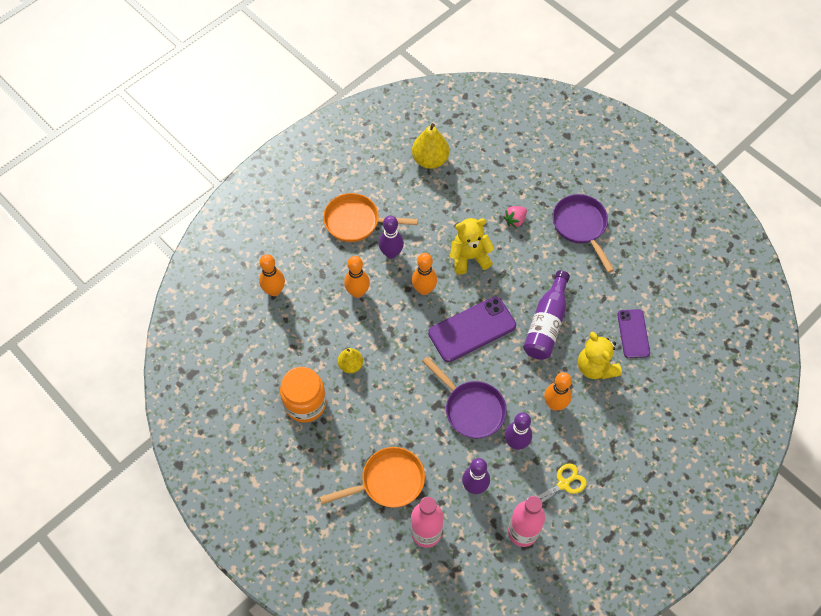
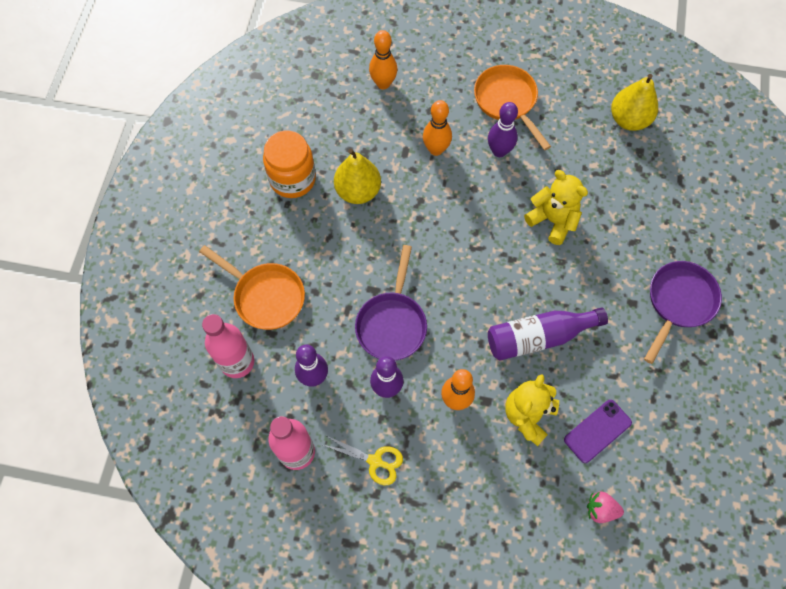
camera: 55 degrees right, 5 degrees up
(350, 365) = (358, 191): yellow pear -> yellow pear, size x1.62
(424, 289) = (484, 202): orange bowling pin -> none
(472, 329) = (477, 271): purple phone -> none
(515, 220) = (630, 236): pink strawberry -> pink strawberry (600, 509)

